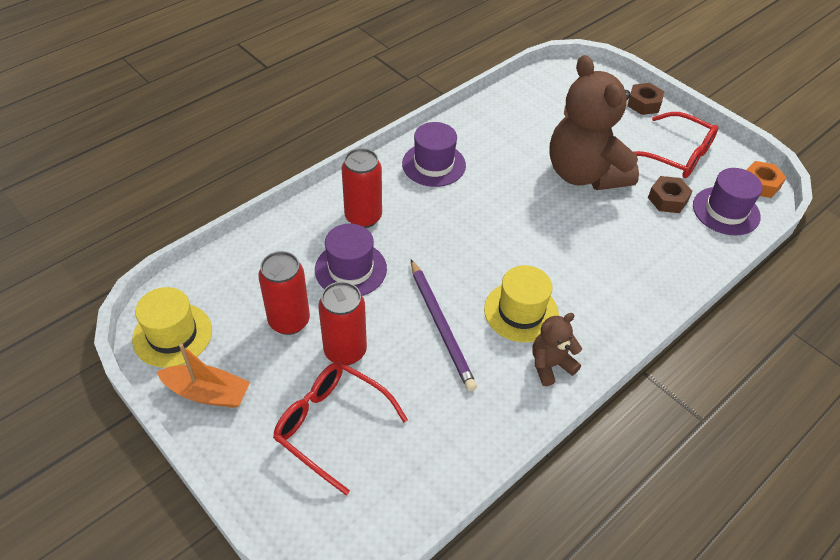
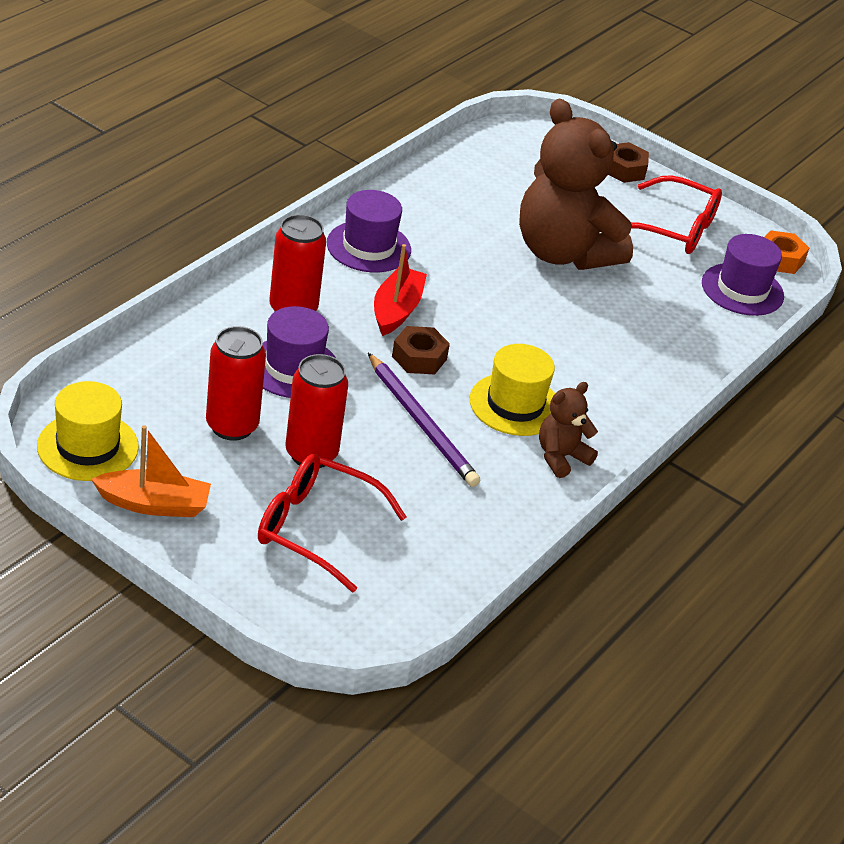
camera: 15 degrees left, 10 degrees down
(443, 220) = (396, 310): none -> red boat
(667, 199) = (670, 279): brown nut -> brown nut (419, 358)

